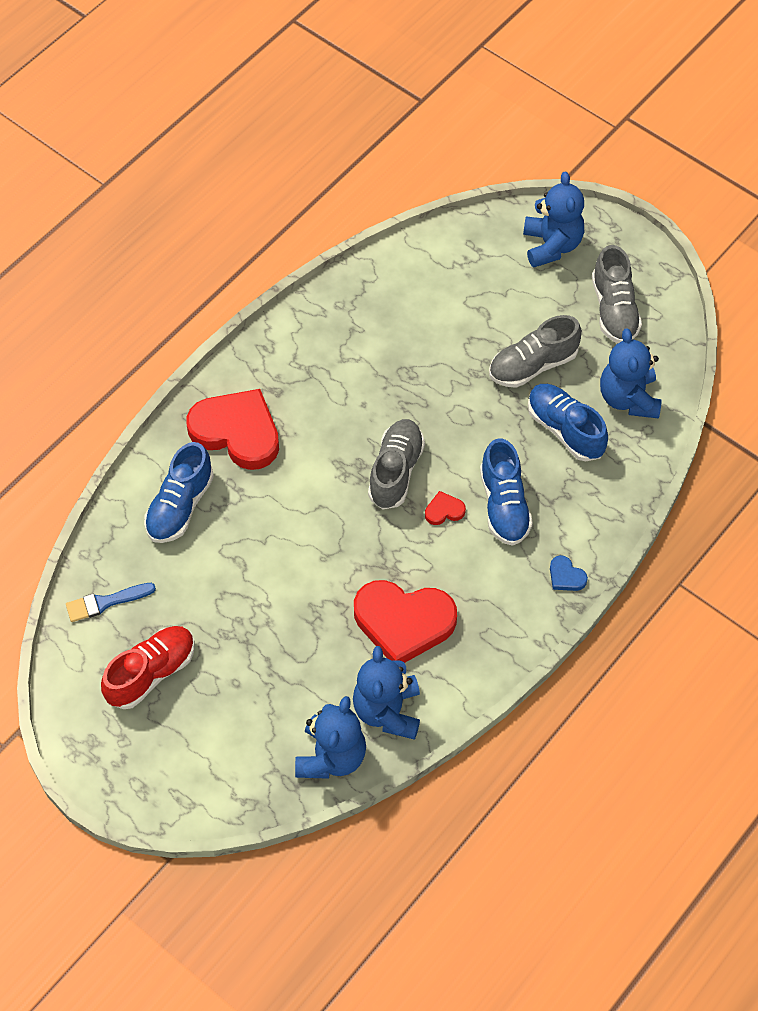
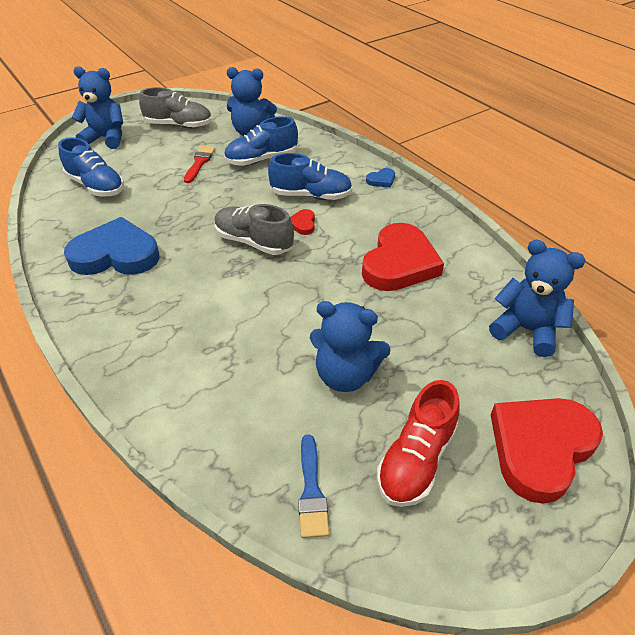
camera: 75 degrees left, 15 degrees down
(151, 673) = (416, 460): red shoe -> red shoe turned 120 degrees counterclockwise
(180, 506) = (215, 396): blue shoe -> blue shoe (96, 186)
(237, 432) = (154, 334): red heart -> red heart (540, 448)
(336, 354) = (116, 254): none -> blue heart
(387, 711) = (483, 287): blue teddy bear -> blue teddy bear (345, 375)
(533, 365) = (199, 163): grey shoe -> red brush

